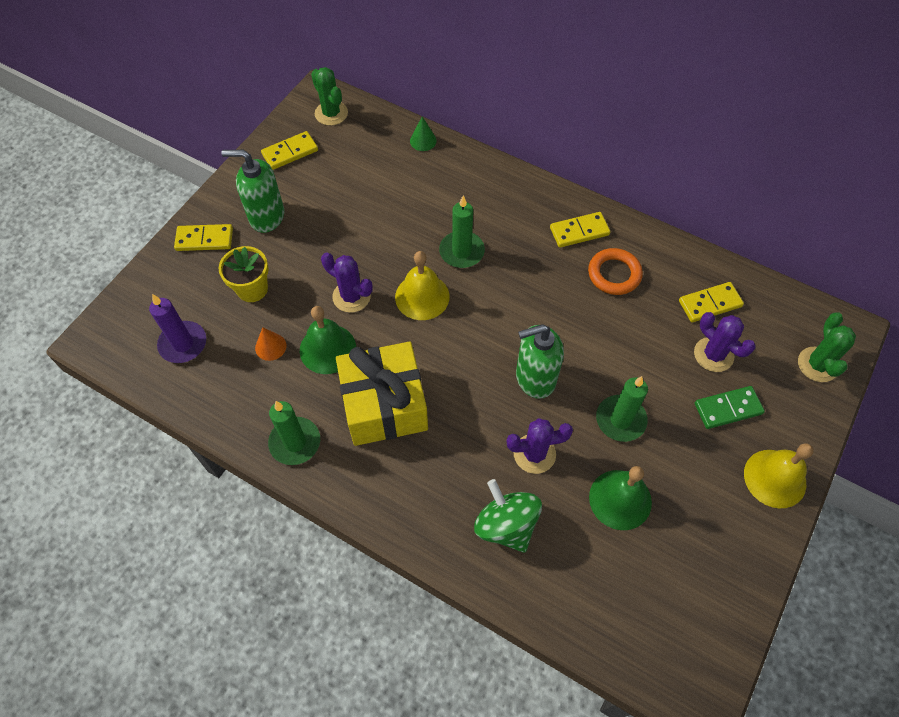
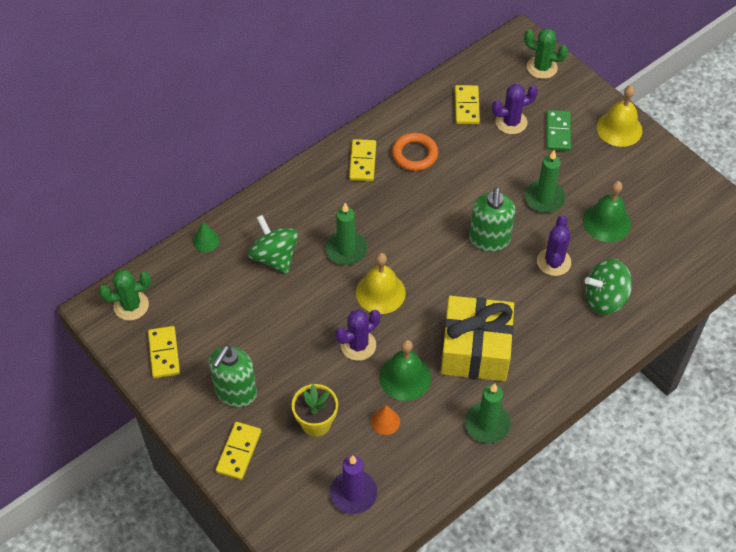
camera: 70 degrees left, 5 degrees down
(427, 197) = (274, 257): none -> green spinning top

